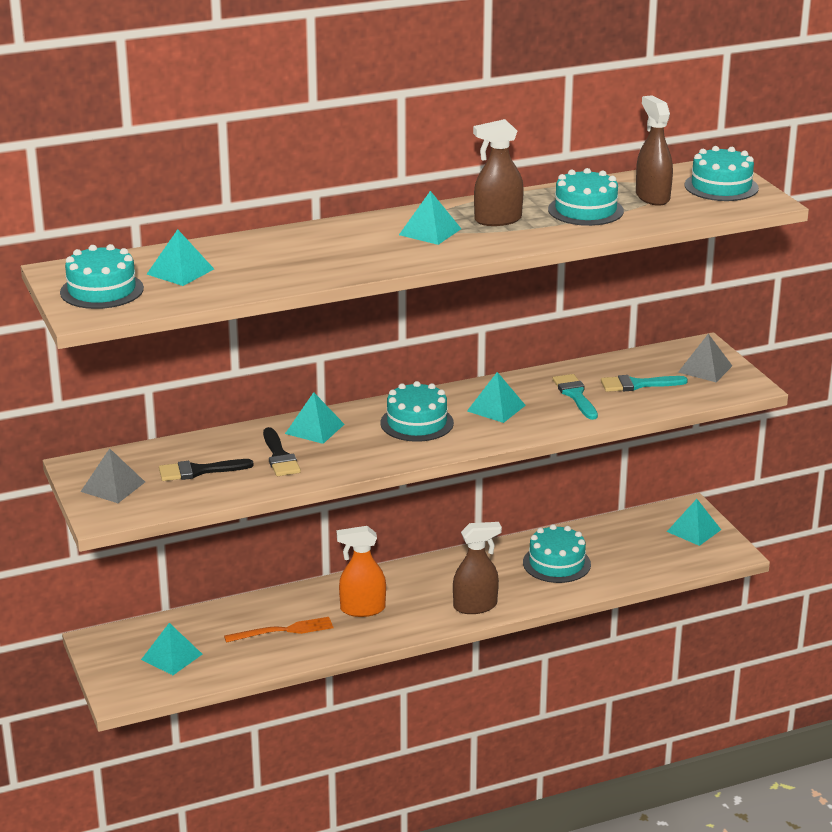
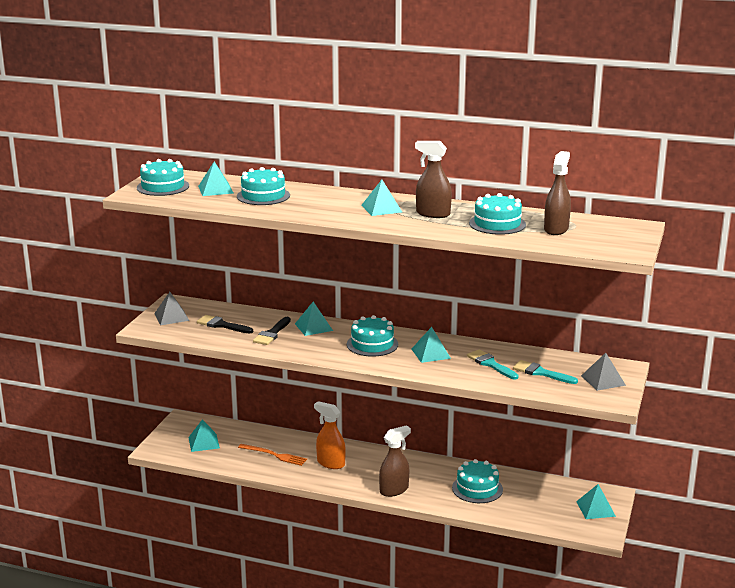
camera: 40 degrees right, 5 degrees down
(475, 606) = (394, 490): brown spray bottle -> brown spray bottle turned 60 degrees counterclockwise
(575, 395) = (490, 364): turquoise brush -> turquoise brush turned 60 degrees counterclockwise
(721, 186) = (616, 236): turquoise cake -> turquoise cake (263, 196)

